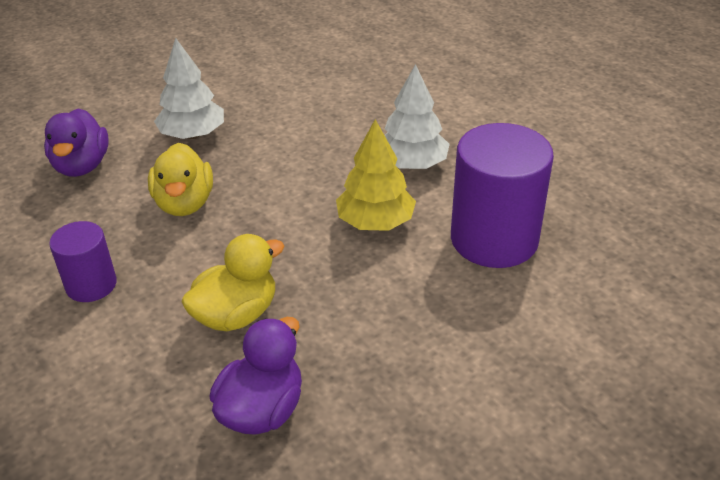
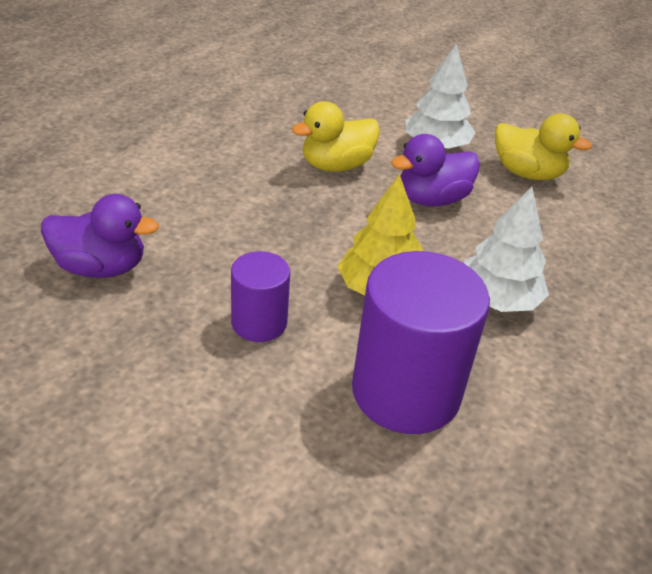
camera: 65 degrees right, 0 degrees up
(82, 166) = (352, 103): purple duck -> purple duck (432, 199)
(91, 285) = (212, 146): purple cylinder -> purple cylinder (259, 322)
(236, 314) = (208, 227): yellow duck -> yellow duck (527, 173)

